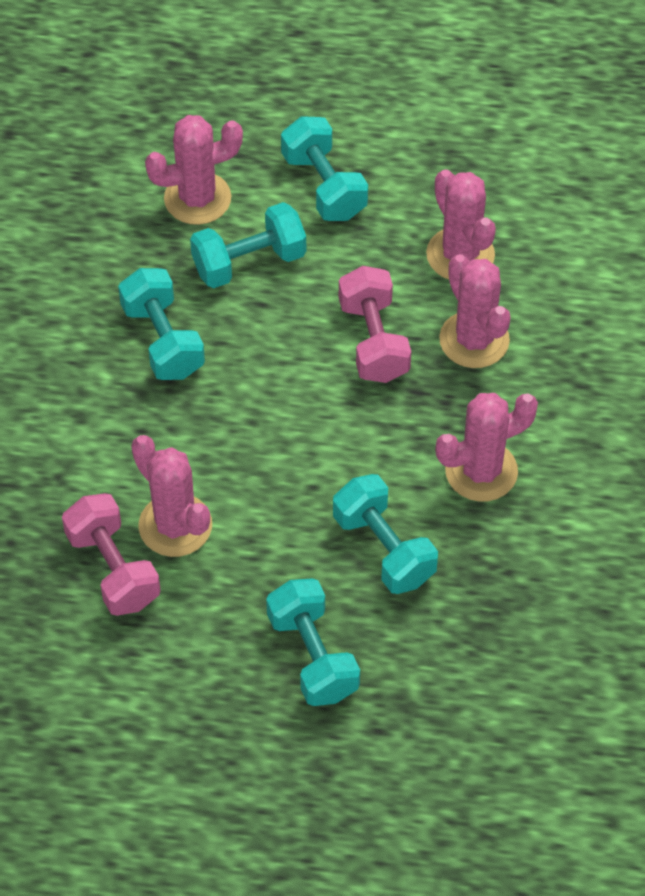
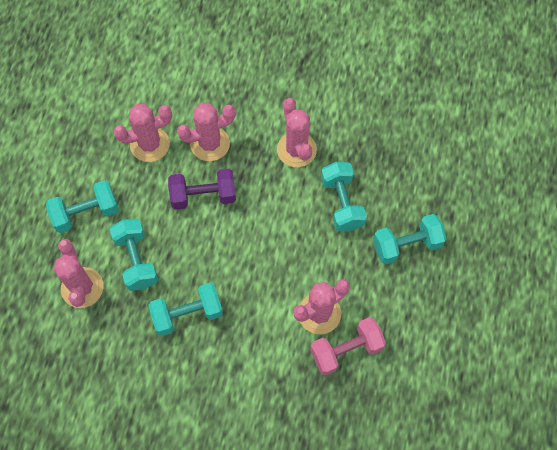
camera: 85 degrees left, 10 degrees up
(373, 340) = (203, 196): pink dumbbell -> purple dumbbell
(384, 548) = (342, 203): turquoise dumbbell -> turquoise dumbbell turned 75 degrees counterclockwise

